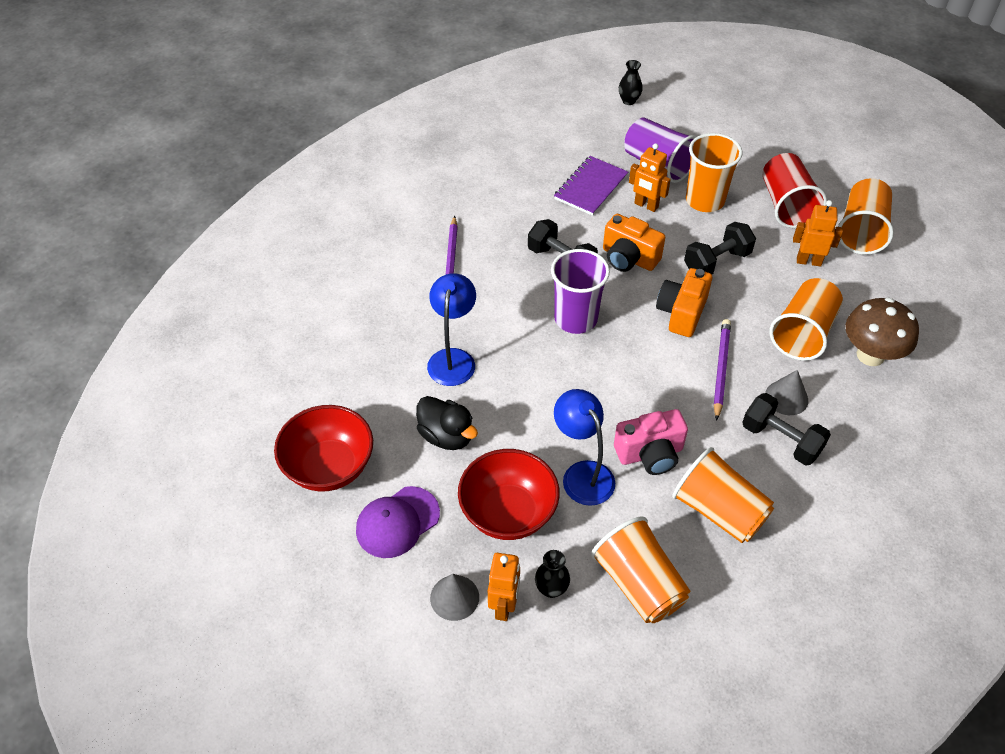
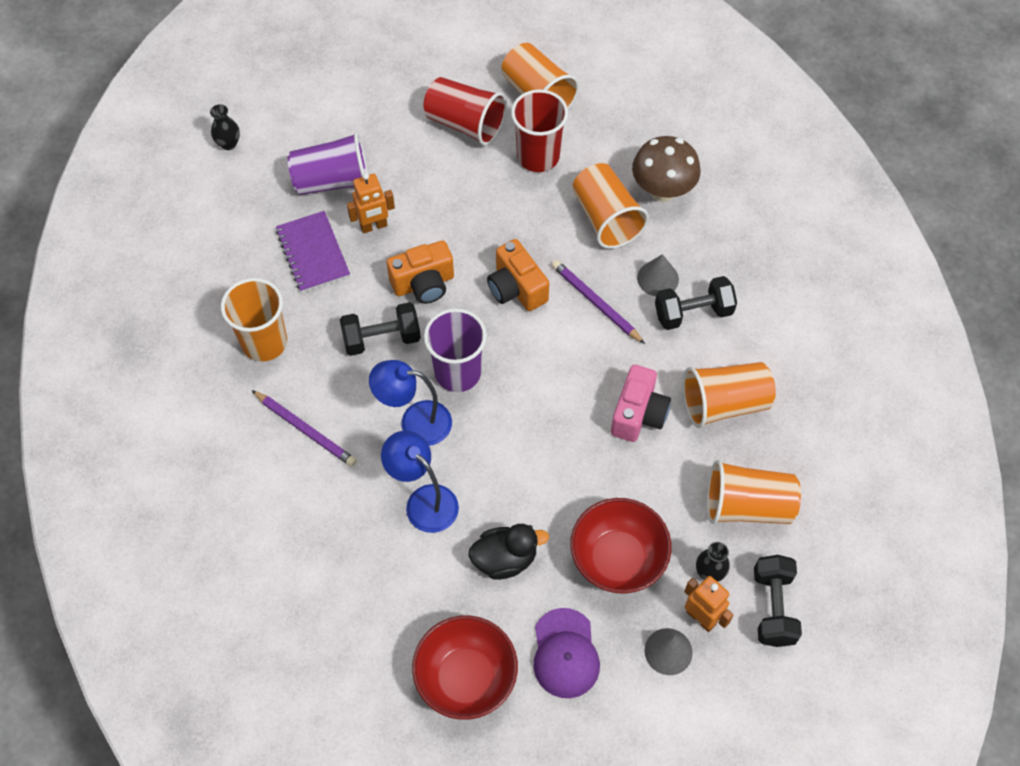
camera: 55 degrees left, 10 degrees up
(582, 474) = (621, 477): blue lamp -> blue lamp (415, 422)
(705, 200) = (407, 178): orange cup -> orange cup (264, 342)
(716, 262) = (483, 221): black dumbbell -> black dumbbell (773, 607)
(808, 261) = (538, 156): orange robot -> red cup

